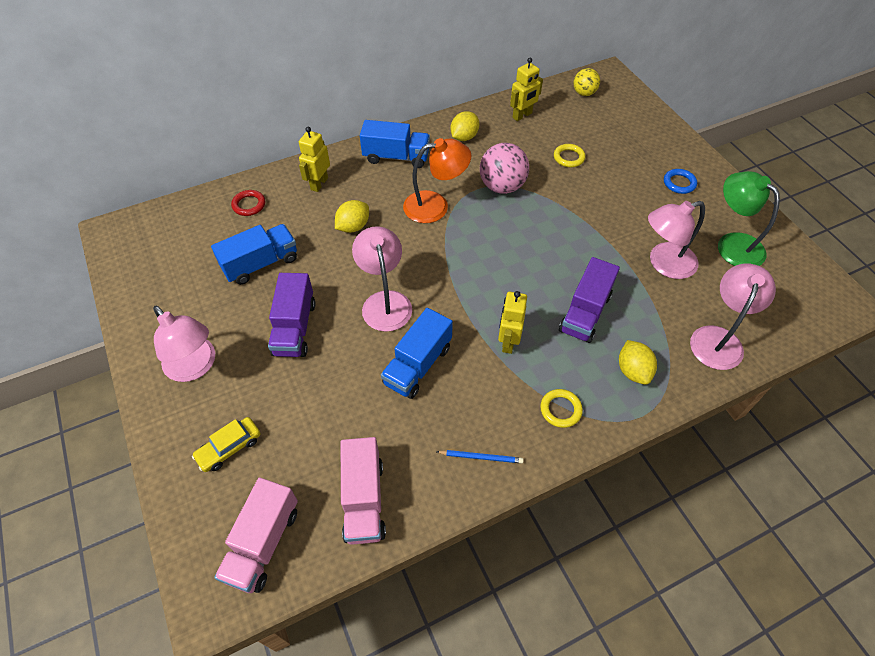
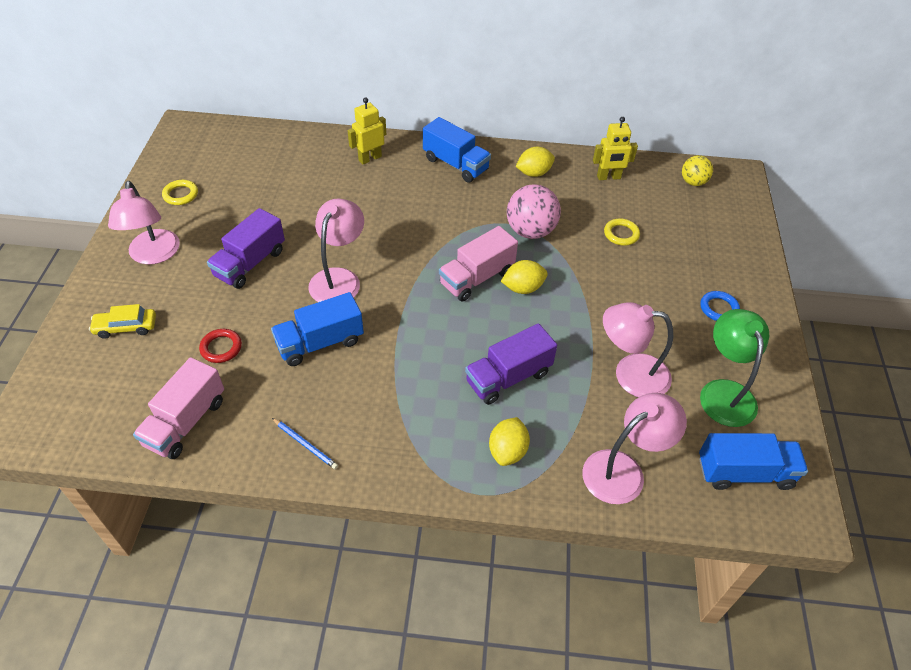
camera: 30 degrees right, 5 degrees down
(249, 205) = (299, 151): red ring -> red ring (221, 348)
(261, 264) = (268, 201): blue truck -> blue truck (744, 472)
(263, 543) = (88, 410): pink truck -> pink truck (477, 278)
(353, 227) = (367, 206): yellow lemon -> yellow lemon (523, 288)
(435, 205) = (454, 220): orange lamp -> none
(508, 342) = (414, 365): yellow robot -> none
(560, 409) = (409, 446): yellow ring -> yellow ring (180, 194)

